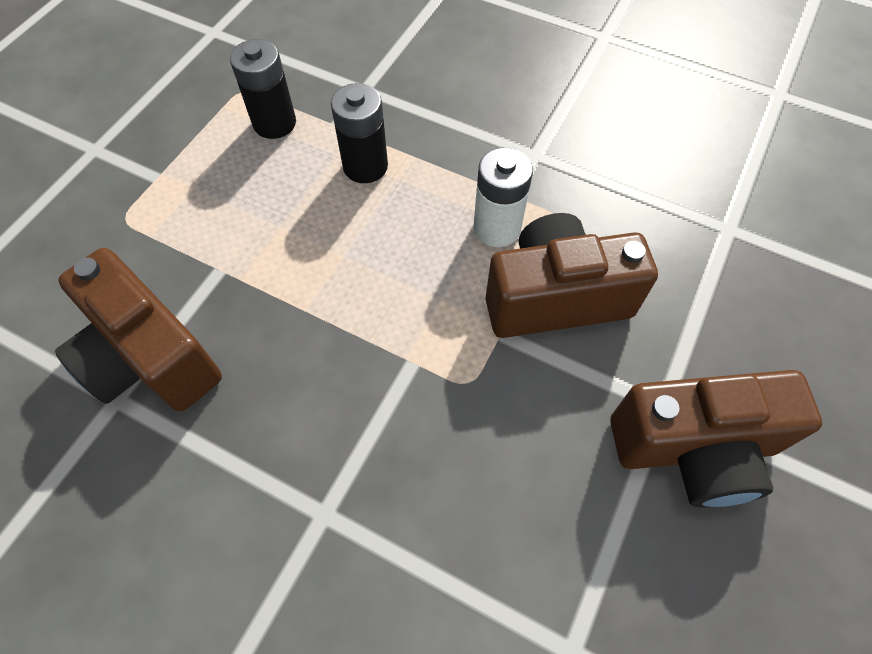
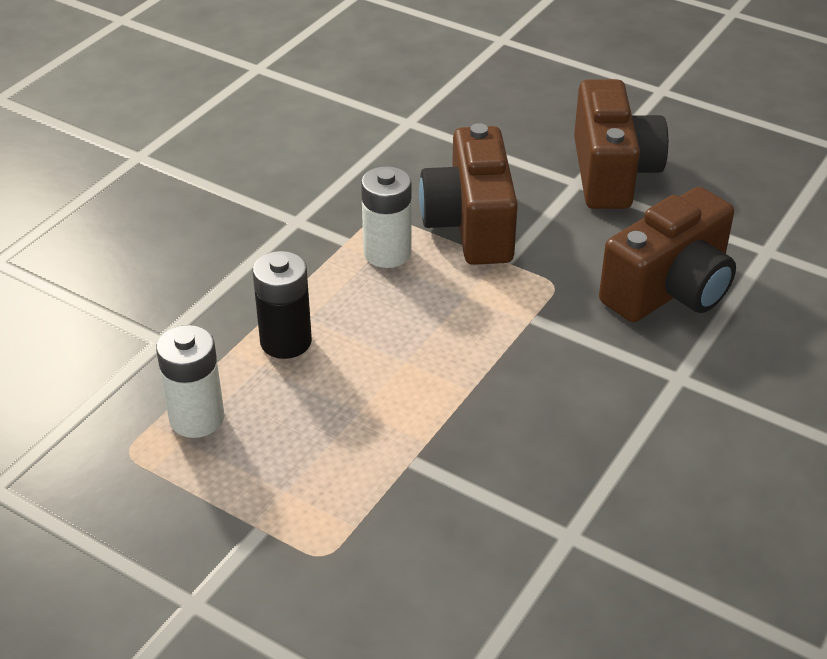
camera: 85 degrees left, 20 degrees down
(150, 357) = (521, 510): brown camera -> brown camera (670, 290)
(274, 123) = (197, 418): black battery -> white battery

